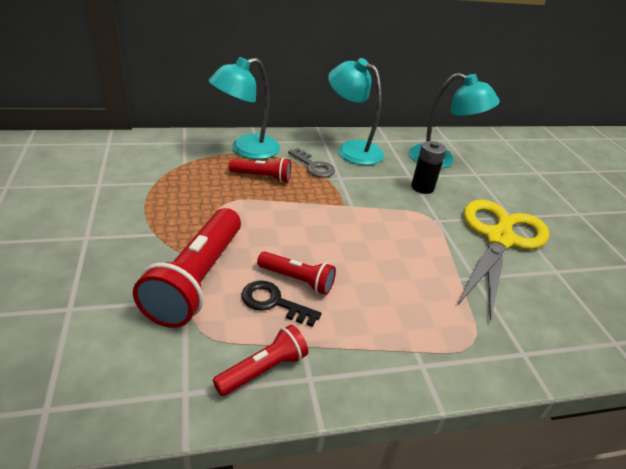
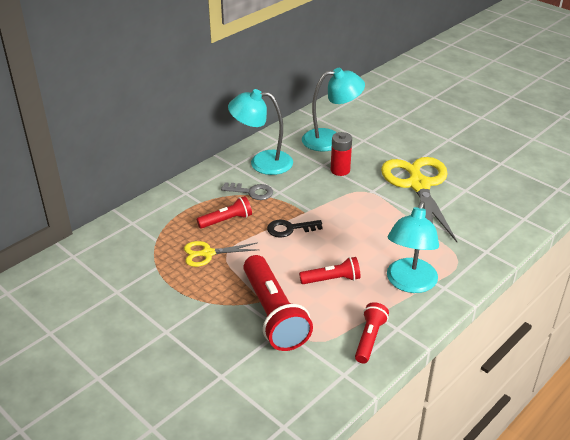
camera: 30 degrees left, 0 degrees up
(210, 194) = (207, 253): none -> yellow scissors
(246, 150) = (187, 204): turquoise lamp -> turquoise lamp (409, 283)
(273, 302) = (333, 301): black key -> black key (289, 229)
(422, 187) = (340, 170): black battery -> red battery

